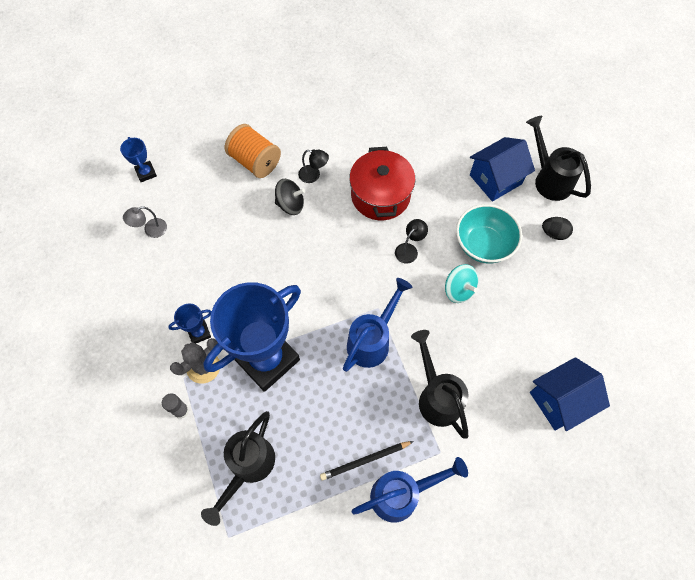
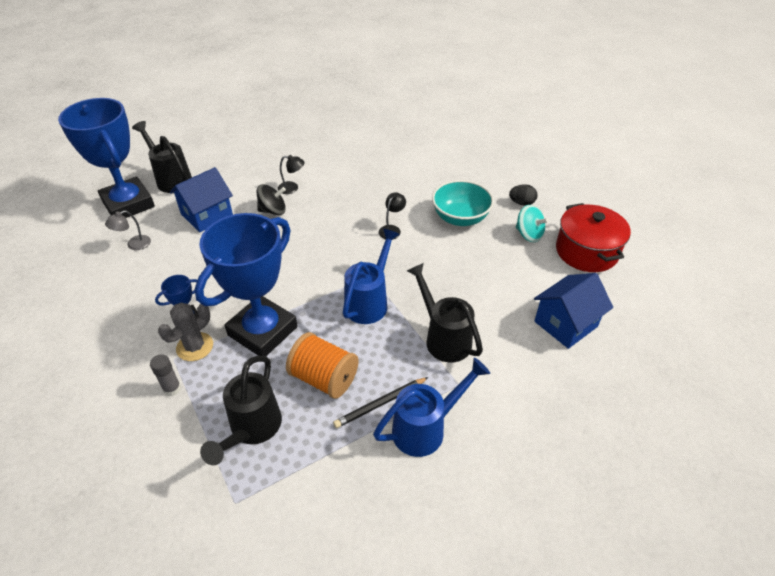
camera: 10 degrees left, 20 degrees down
(146, 173) = (128, 204): blue trophy -> blue trophy, size x2.46
(255, 161) = (235, 185): orange spool -> orange spool (324, 378)
(380, 195) = (357, 195): red pot -> red pot (586, 251)
(459, 290) = (445, 252): turquoise spinning top -> turquoise spinning top (528, 234)
(495, 179) = (459, 173): blue house -> blue house (207, 215)
(549, 179) = (506, 168): black watering can -> black watering can (171, 179)

